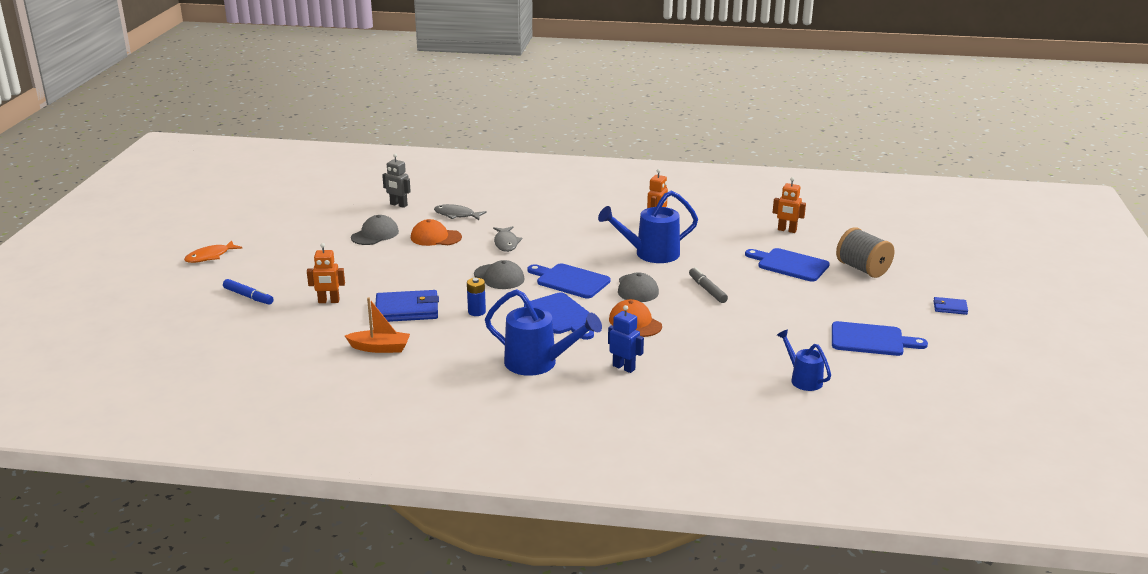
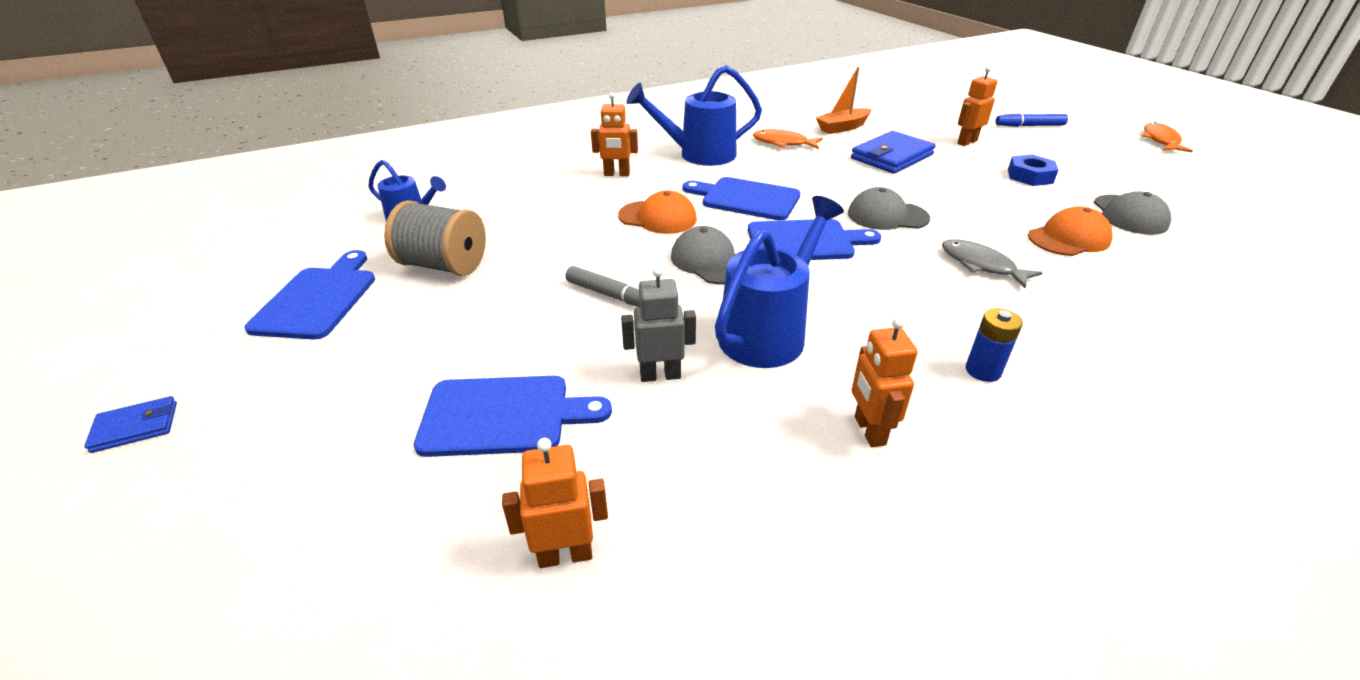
camera: 145 degrees right, 10 degrees up
(361, 267) = (1030, 176): none -> blue nut
(398, 205) = (1246, 270): grey robot -> grey robot (660, 375)
(456, 215) = (1146, 287): grey fish -> none
(456, 350) = (783, 143): none -> orange fish
(476, 312) = (831, 175): blue battery -> blue battery (983, 371)
(624, 367) = (617, 174): blue robot -> orange robot
(862, 269) = (331, 474): grey spool -> grey spool (444, 265)
(871, 340) = (318, 299): blue cutting board -> blue cutting board turned 120 degrees clockwise

